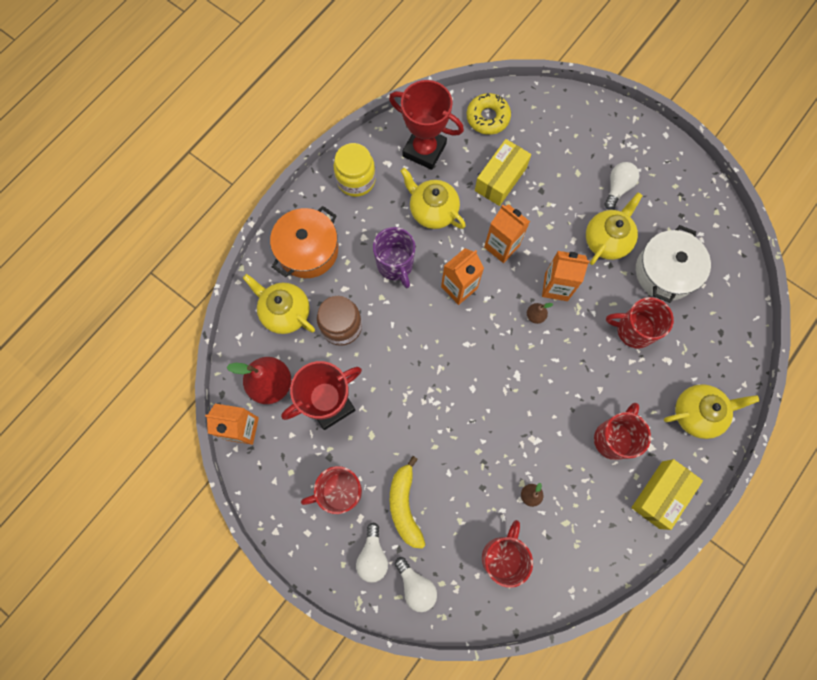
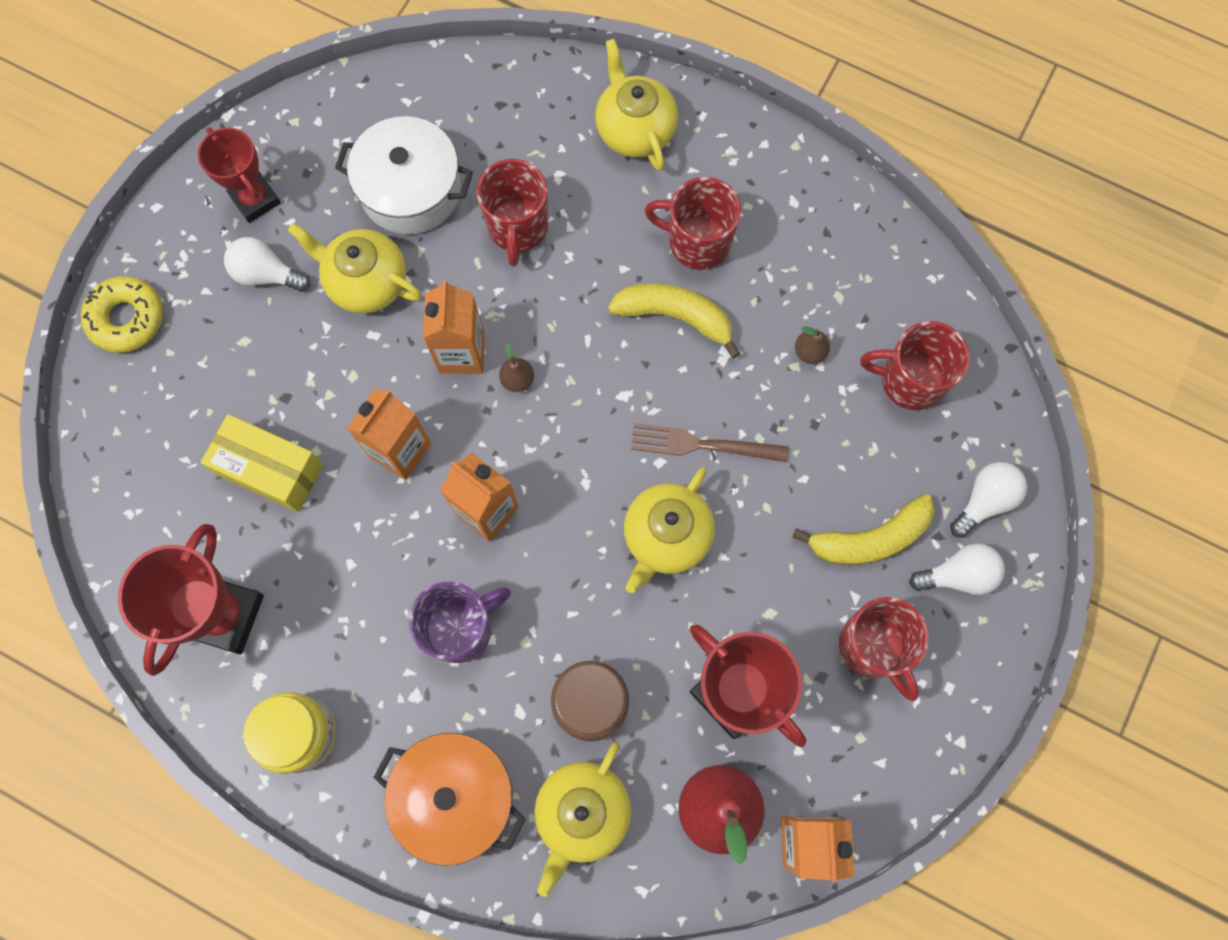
camera: 100 degrees left, 0 degrees up
(432, 211) = (347, 579): yellow teapot -> yellow teapot (666, 537)
(479, 415) = (701, 445): none -> brown fork
(487, 117) = (145, 509): yellow donut -> yellow donut (127, 318)
(564, 415) = (675, 316): none -> yellow banana
(660, 494) = (767, 170): yellow box -> none
(666, 186) = (255, 199): none -> red trophy

